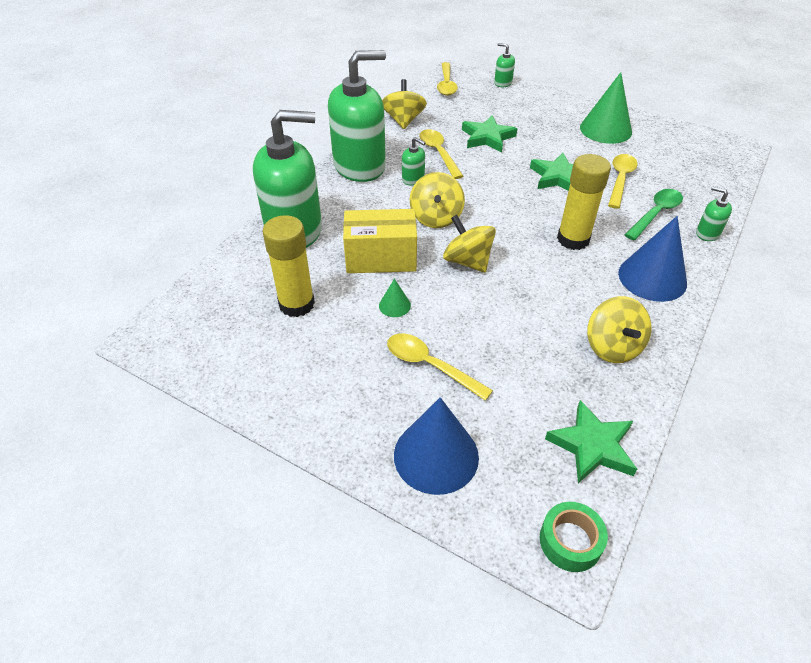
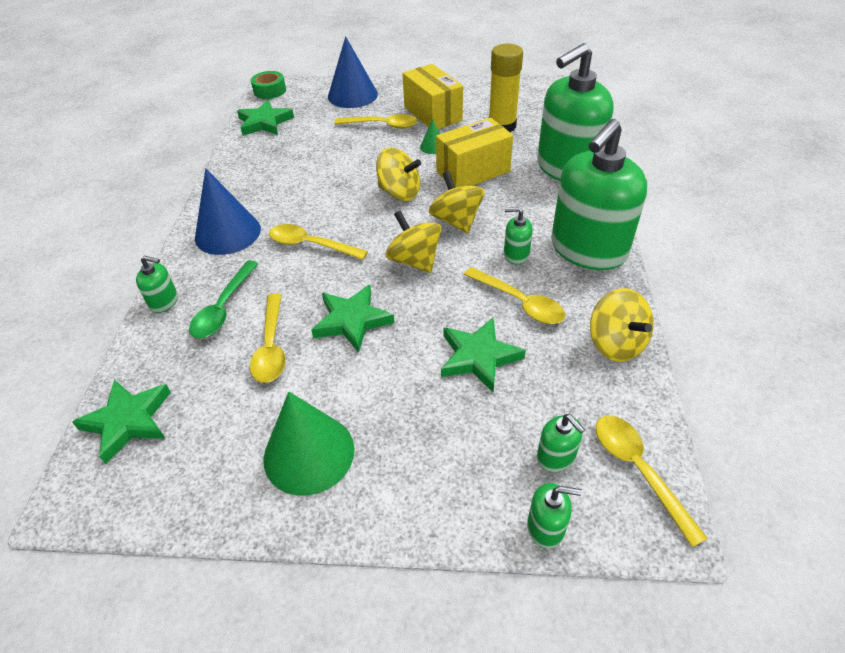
camera: 155 degrees right, 0 degrees up
(354, 360) = (432, 114): none -> yellow box
(479, 97) = (556, 457): none -> green soap dispenser
(573, 239) = (311, 245): yellow glue stick -> yellow spoon
(612, 347) = (258, 172): yellow spinning top -> yellow spinning top (414, 260)
(717, 170) = (128, 421): none -> green star

